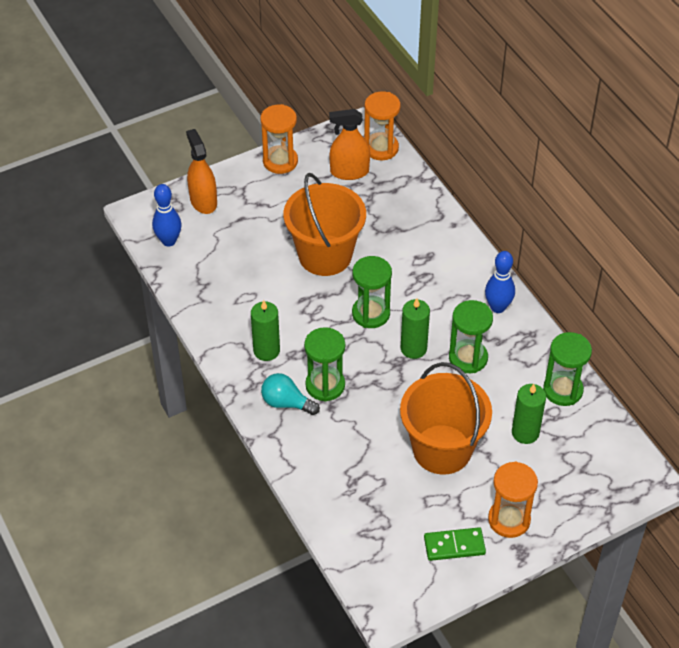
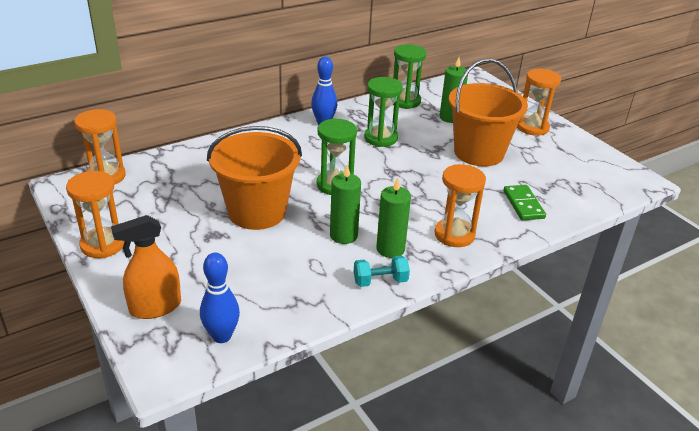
camera: 95 degrees left, 15 degrees down
(223, 340) = (380, 281): none -> turquoise dumbbell
(286, 403) = (454, 235): turquoise light bulb -> orange hourglass
(325, 385) = (427, 211): green hourglass -> none
(349, 172) = (136, 196): orange spray bottle -> none
(413, 348) = (374, 163): green candle -> green candle (343, 235)
(454, 545) = (567, 150): green domino -> green domino (523, 204)

